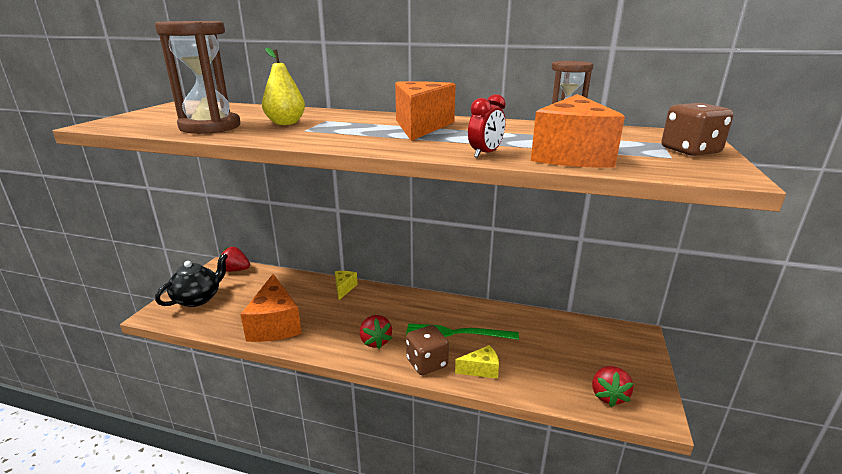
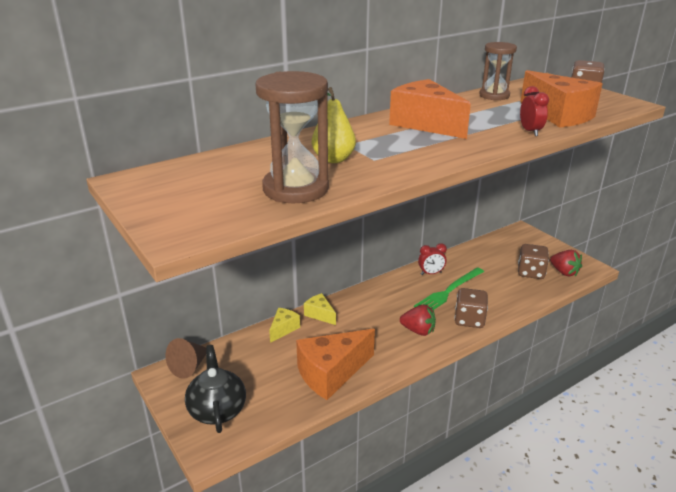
camera: 50 degrees left, 5 degrees up
(236, 270) = (189, 366): red strawberry -> brown cone
(275, 324) = (331, 373): orange cheese -> orange cheese turned 120 degrees clockwise
(471, 312) = (431, 273): none -> red clock
(481, 370) = (498, 302): yellow cheese -> yellow cheese (283, 329)
(567, 371) = (530, 272): none -> brown dice

